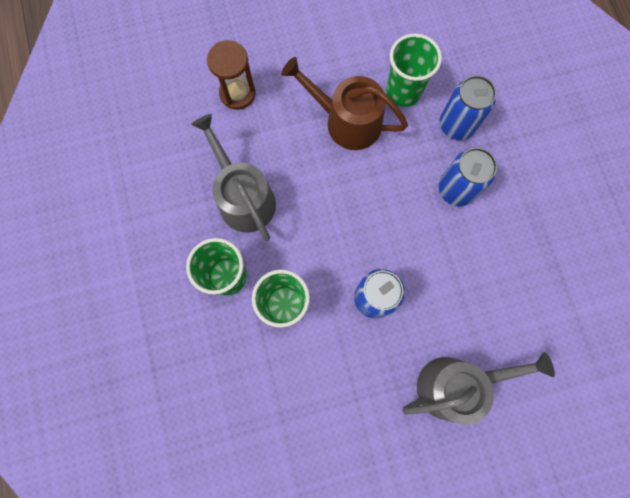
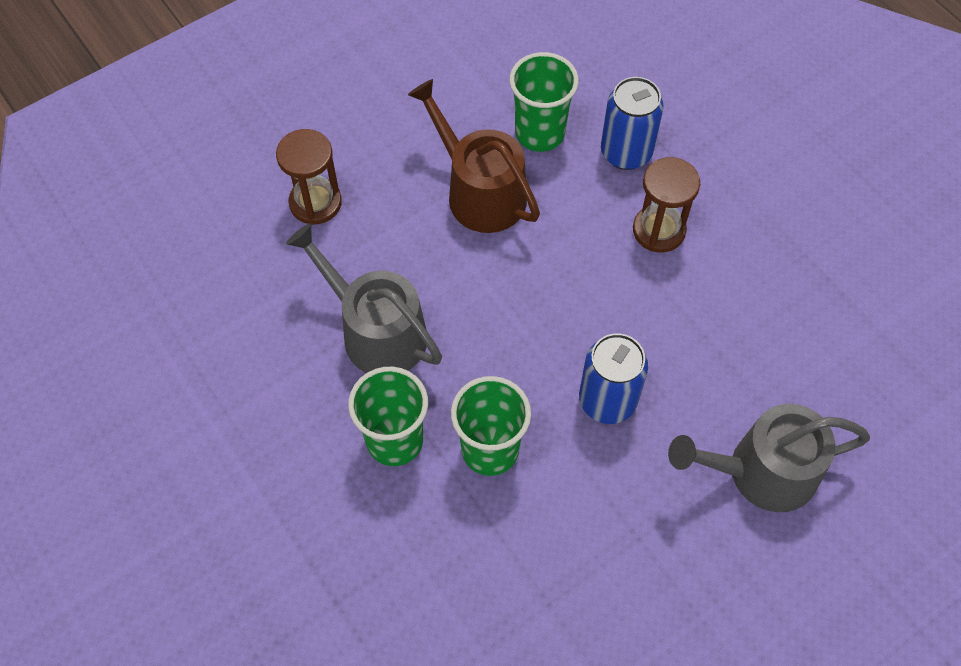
camera: 20 degrees left, 15 degrees down
(347, 121) = (479, 192): brown watering can -> brown watering can turned 45 degrees clockwise
(455, 384) = (762, 472): grey watering can -> grey watering can turned 150 degrees counterclockwise
(456, 190) = (659, 230): blue can -> brown hourglass

